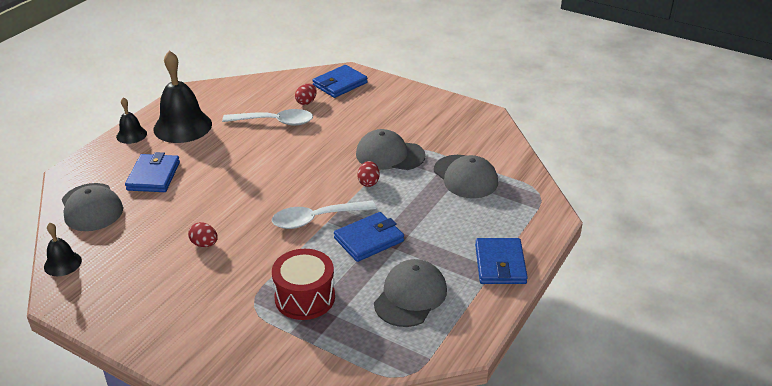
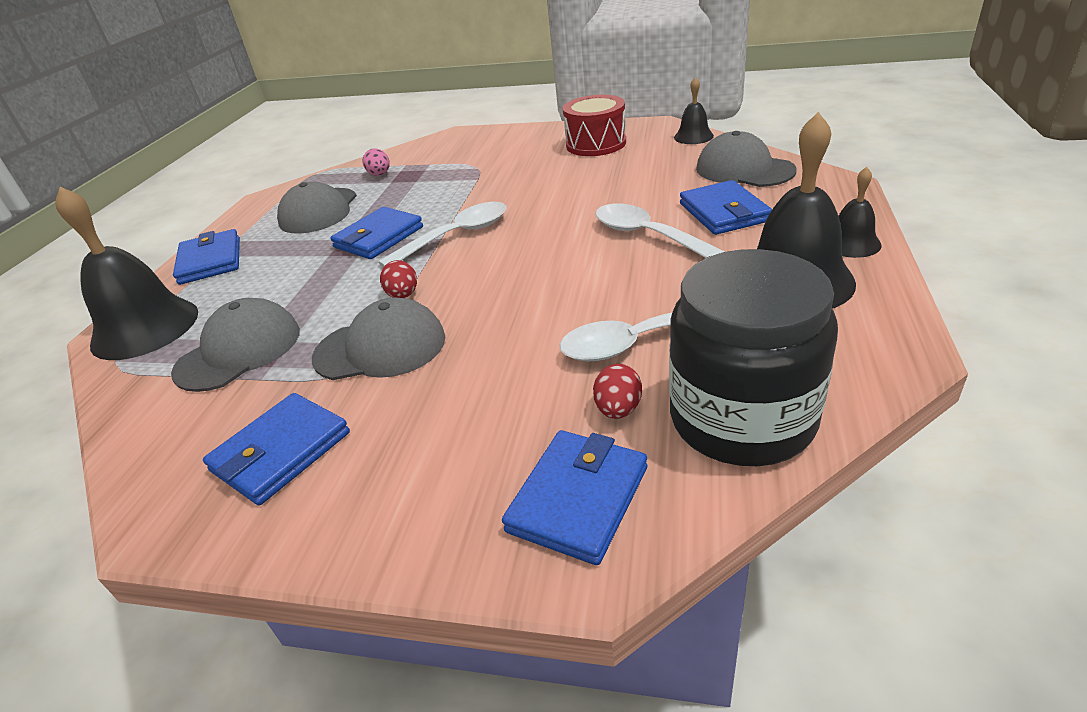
camera: 165 degrees right, 0 degrees up
(204, 244) = (570, 183): red egg -> none
(210, 175) = (648, 236): none -> white spoon
(269, 88) = (742, 419): none -> black jar
(305, 297) = (429, 182): red drum -> red drum (596, 144)
(343, 335) = (379, 175): none -> pink egg
(441, 124) = (281, 452): none -> blue wallet
(465, 177) = (239, 351): grey cap -> grey cap turned 90 degrees clockwise
(530, 213) = (145, 328): none -> black bell

